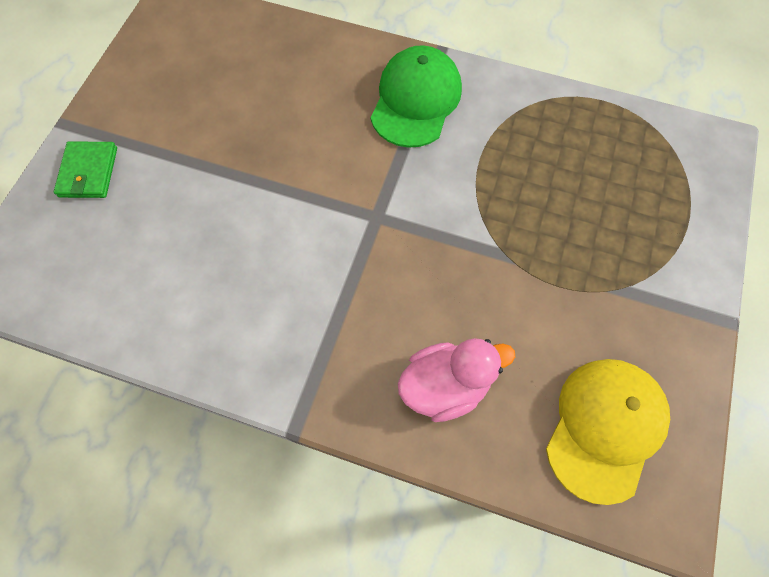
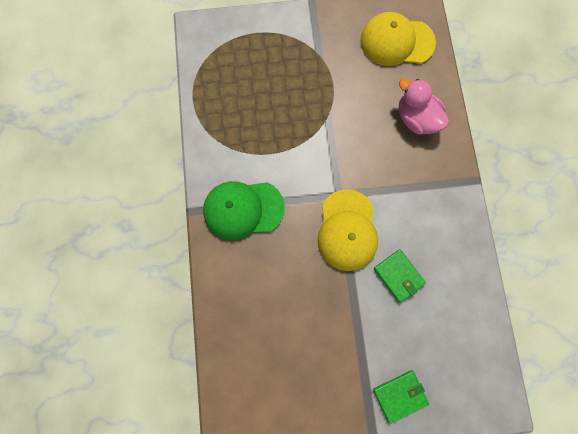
camera: 115 degrees left, 10 degrees up
(225, 239) = (398, 276): none -> green wallet
(322, 205) = (347, 230): none -> yellow cap

